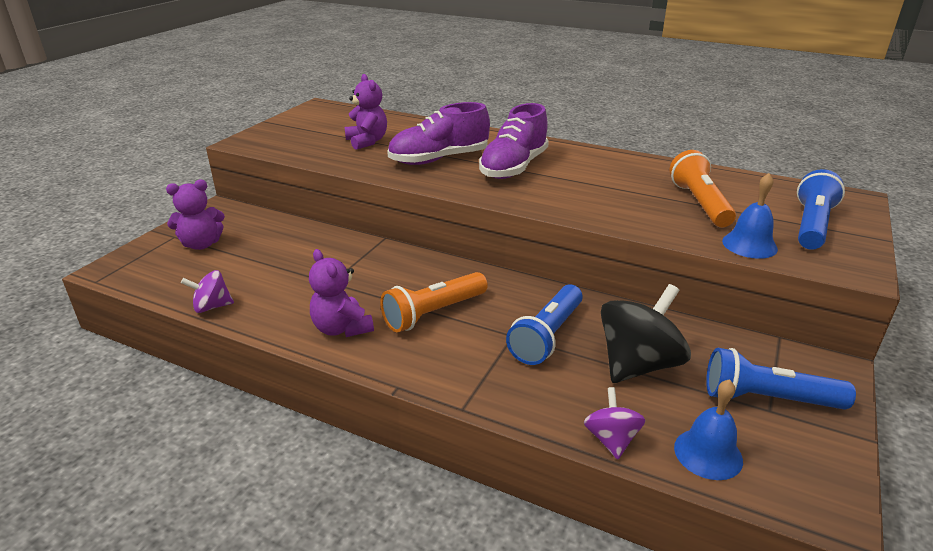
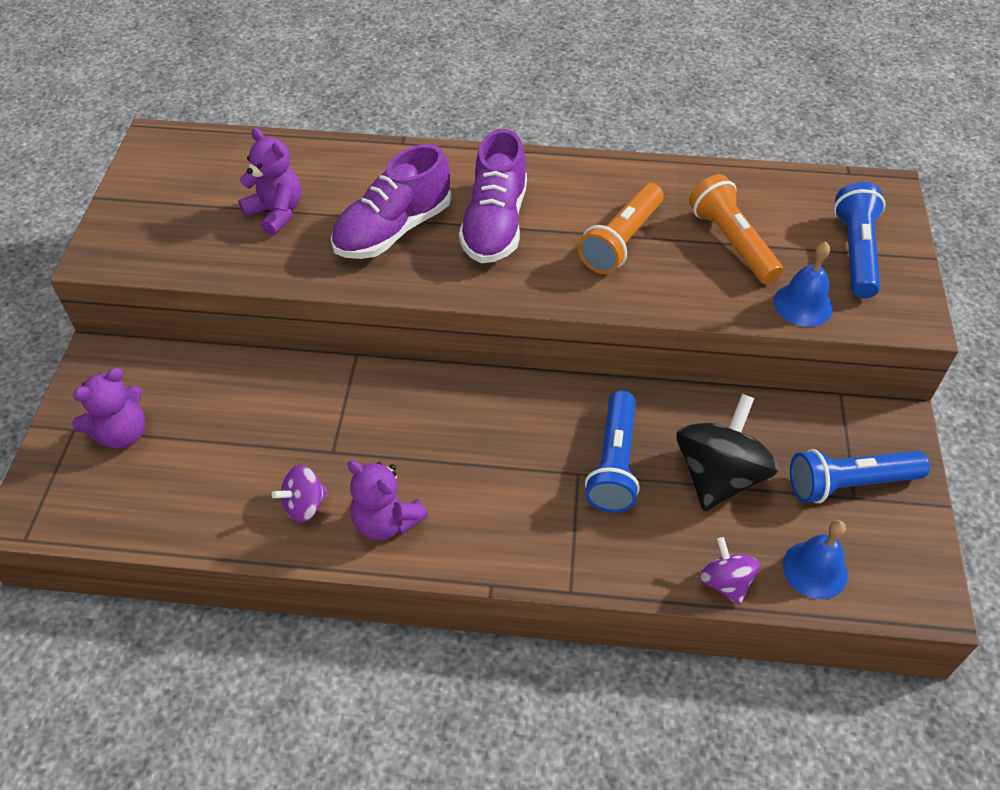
camera: 20 degrees left, 20 degrees up
(212, 307) = (209, 535): purple spinning top -> purple spinning top (304, 505)
(433, 313) = (478, 466): orange flashlight -> orange flashlight (621, 241)

